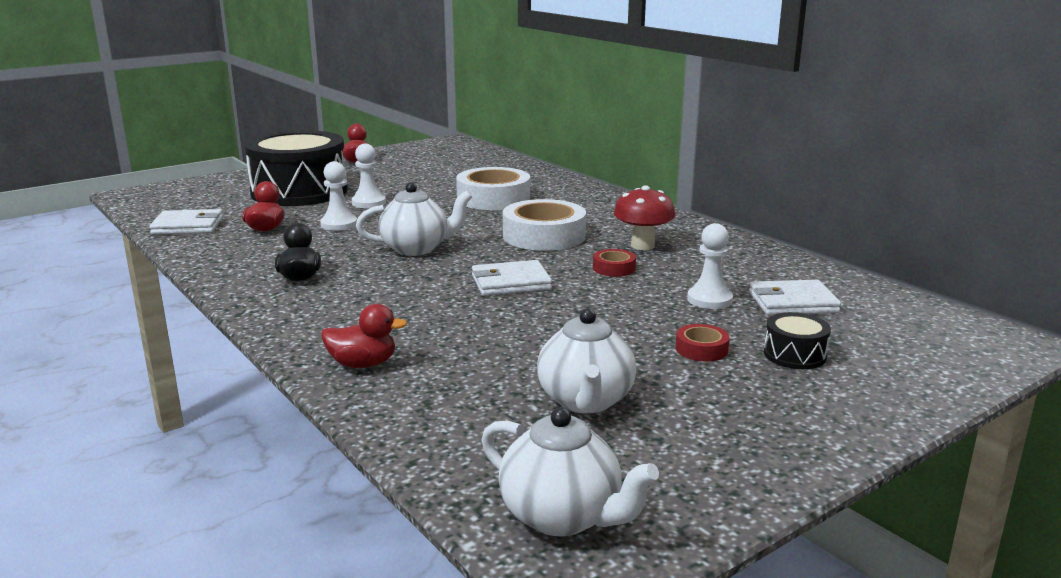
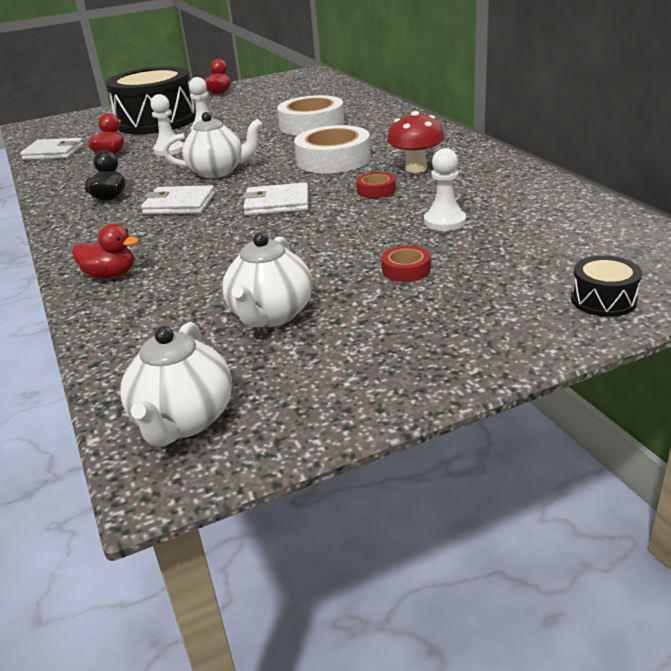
camera: 15 degrees right, 10 degrees up
(563, 516) = (184, 421): white teapot -> white teapot turned 45 degrees clockwise
(792, 302) = (523, 225): white wallet -> white wallet (179, 204)
(794, 355) = (491, 278): black drum -> black drum (603, 300)

